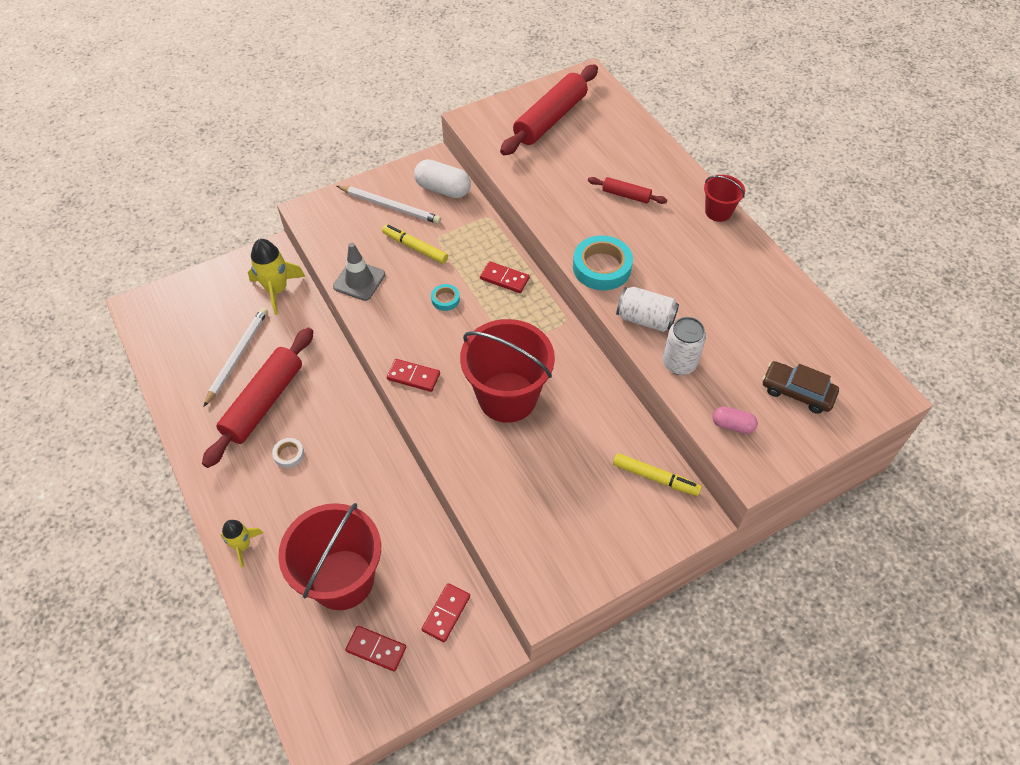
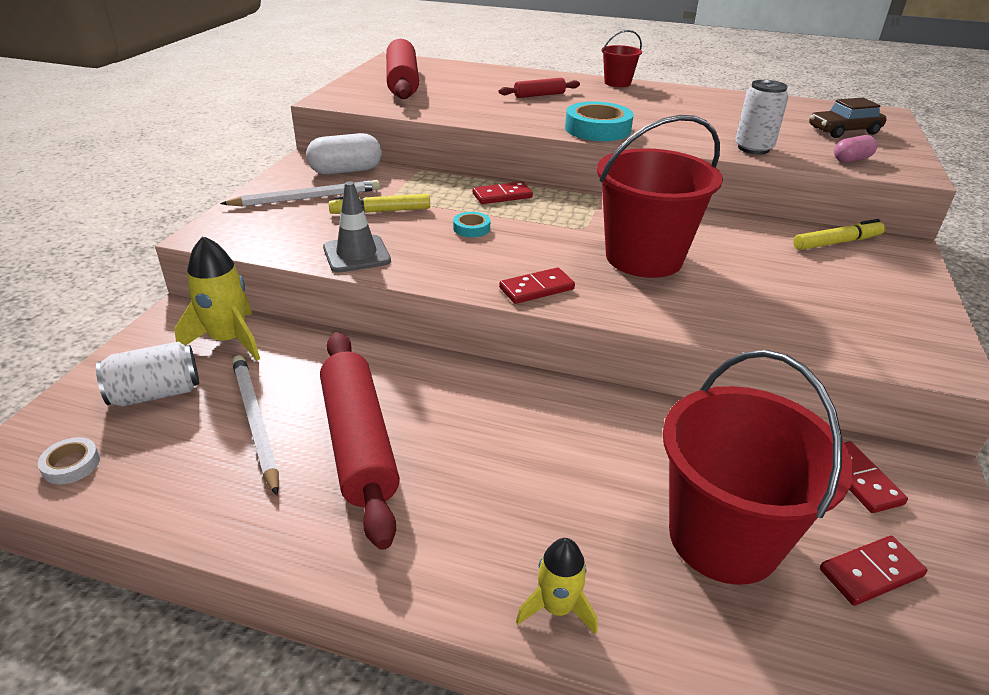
camera: 45 degrees left, 20 degrees down
(289, 454) = (468, 468): white tape -> white tape (71, 465)
(645, 319) = (684, 139): white can -> white can (156, 393)

